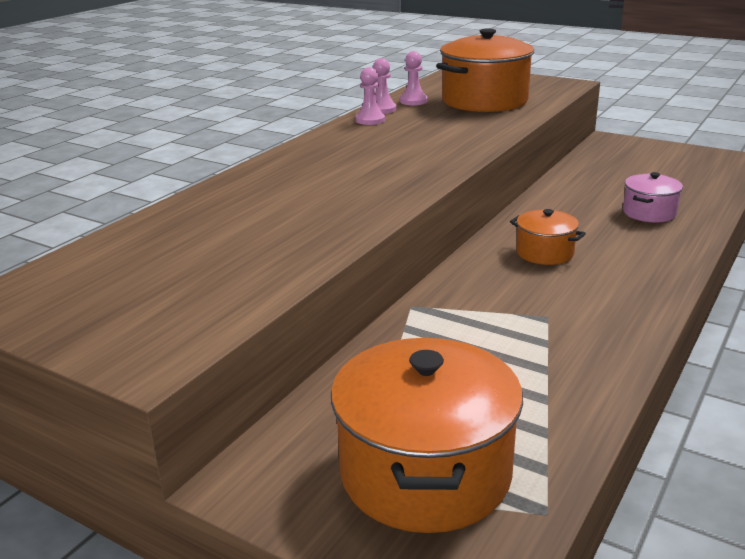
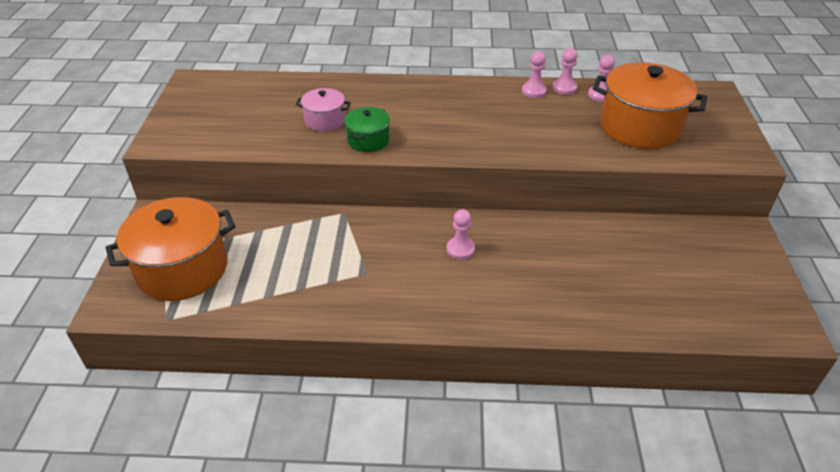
camera: 60 degrees right, 15 degrees up
(362, 207) = (368, 140): none -> green pot
(544, 253) = (460, 249): orange pot -> pink pawn
(649, 213) = (585, 290): pink pot -> pink pot (325, 120)

